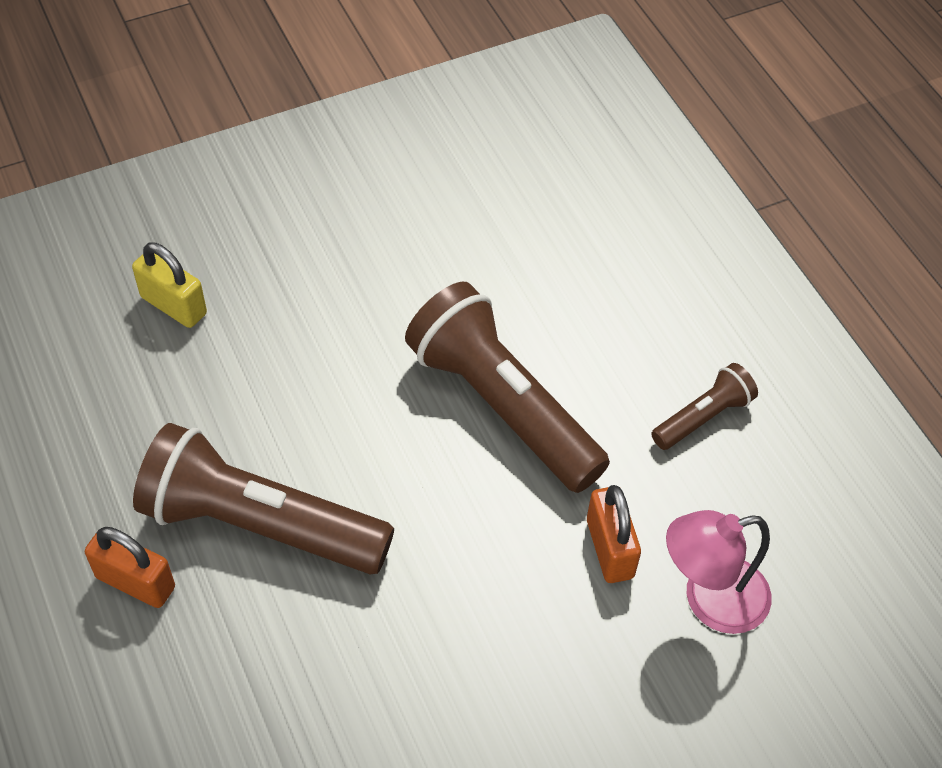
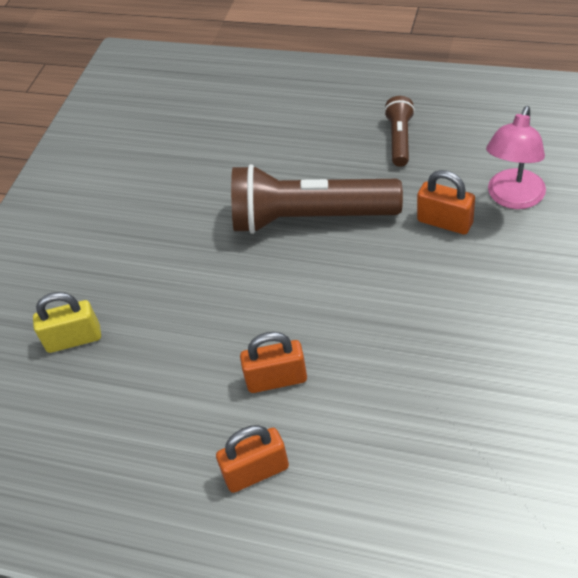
camera: 40 degrees left, 5 degrees down
(259, 524) = (276, 379): brown flashlight -> orange padlock

